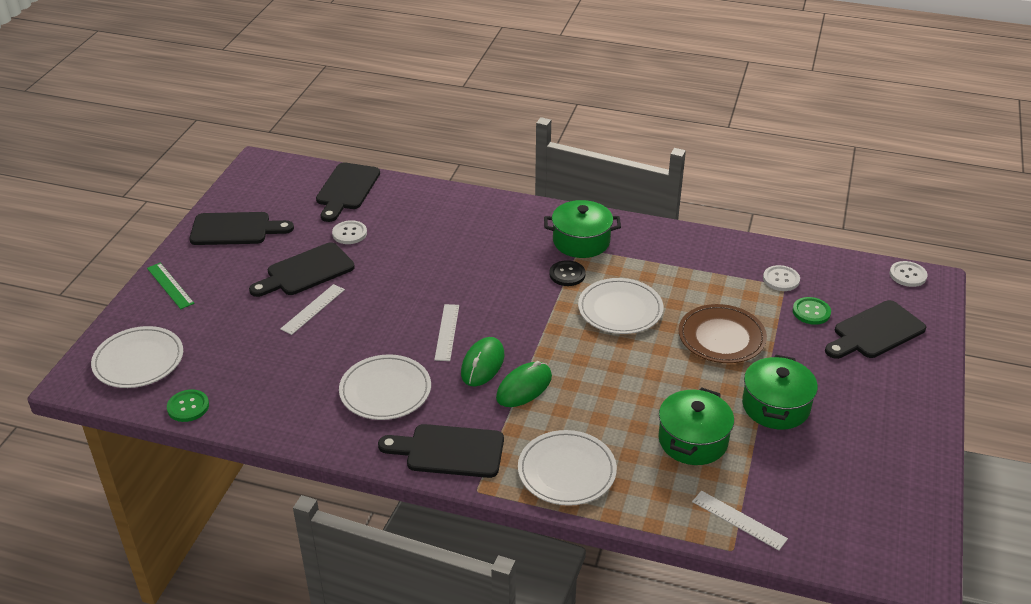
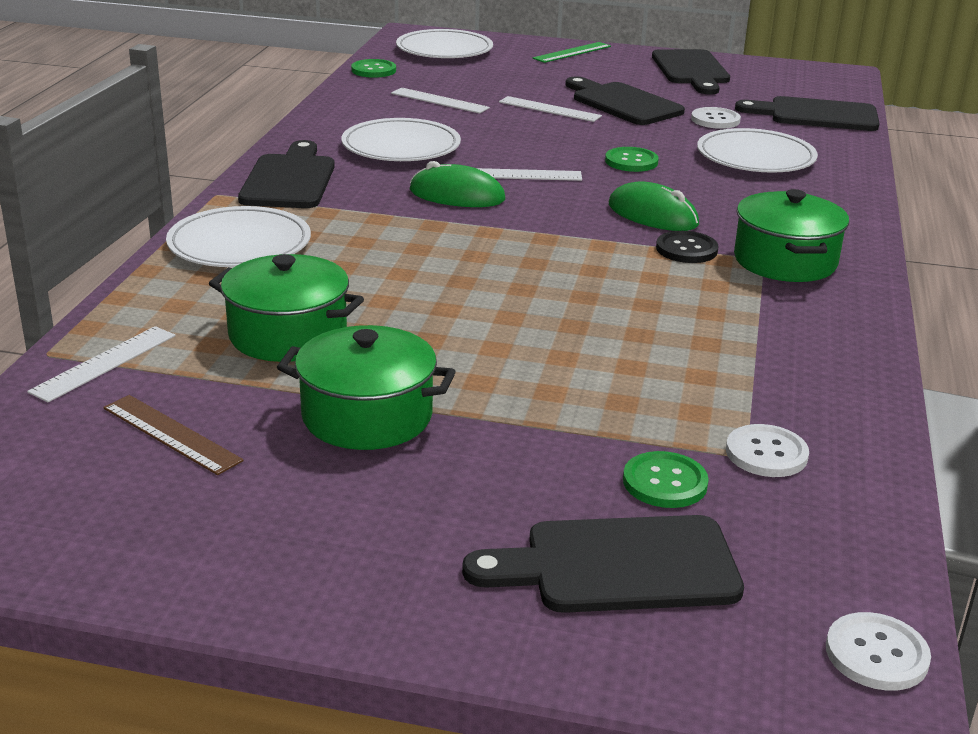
camera: 85 degrees right, 10 degrees down
(281, 367) = (439, 101): none -> white ruler
(426, 280) = (631, 161): none -> green button
(524, 387) = (410, 219): green mouse -> green mouse (652, 215)
(620, 309) = (608, 288): white plate -> white plate (755, 157)
(721, 337) = (555, 374): brown plate -> none
(809, 481) = (171, 434): none -> brown ruler
(875, 332) = (618, 566): black cutting board -> black cutting board turned 60 degrees counterclockwise

